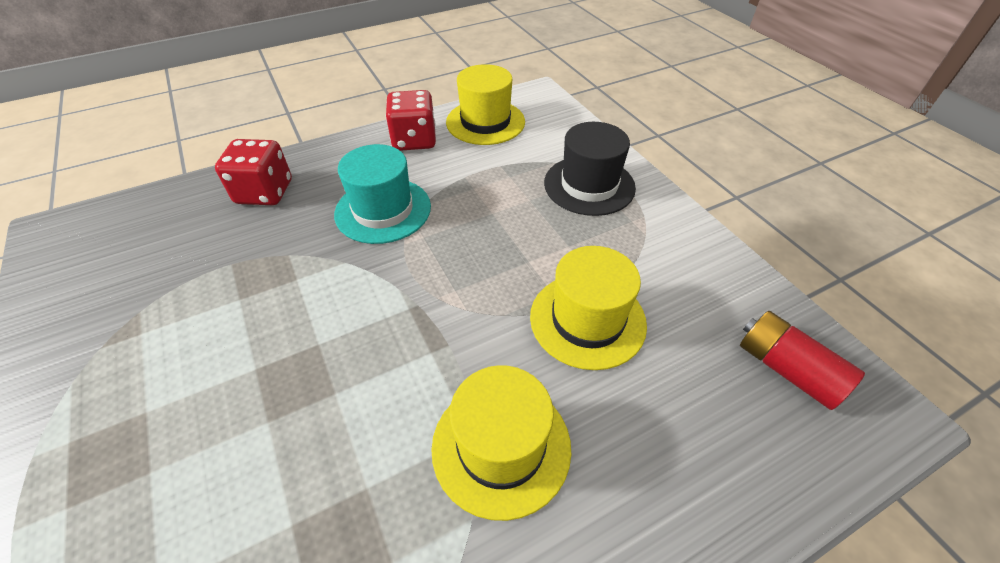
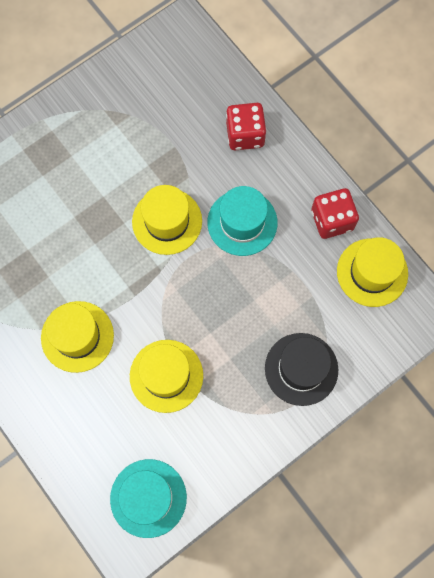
camera: 80 degrees right, 25 degrees up
(343, 287) = (167, 221): none -> yellow hat
(787, 369) = (148, 498): red battery -> turquoise hat

